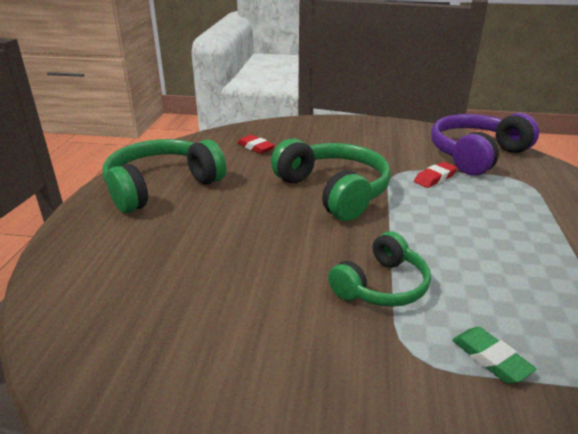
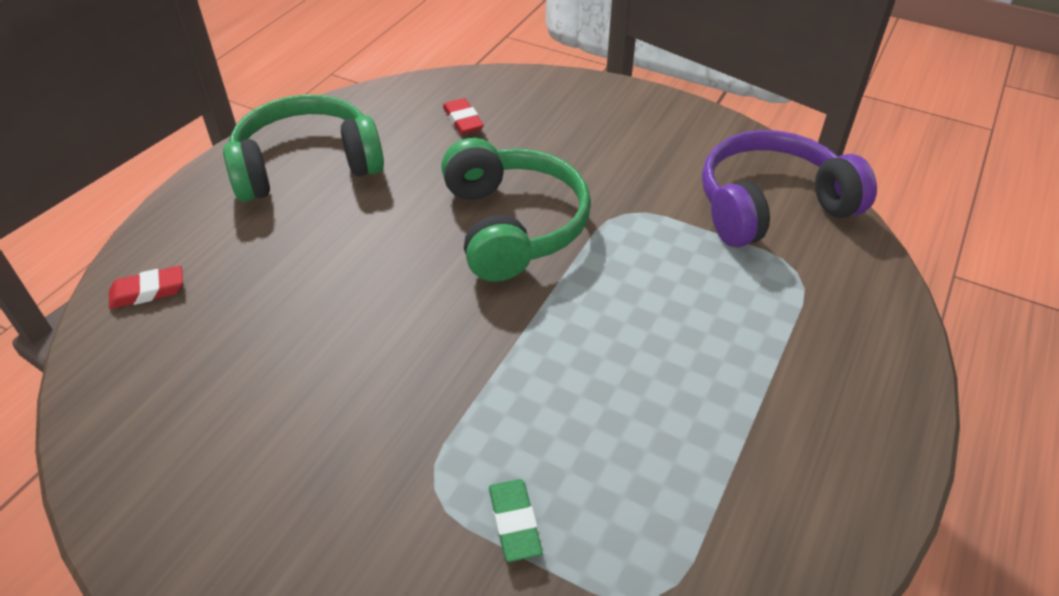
camera: 20 degrees right, 15 degrees up
(381, 285) = (466, 389): green headphones -> none
(435, 178) = (670, 236): red eraser -> red eraser (148, 291)

